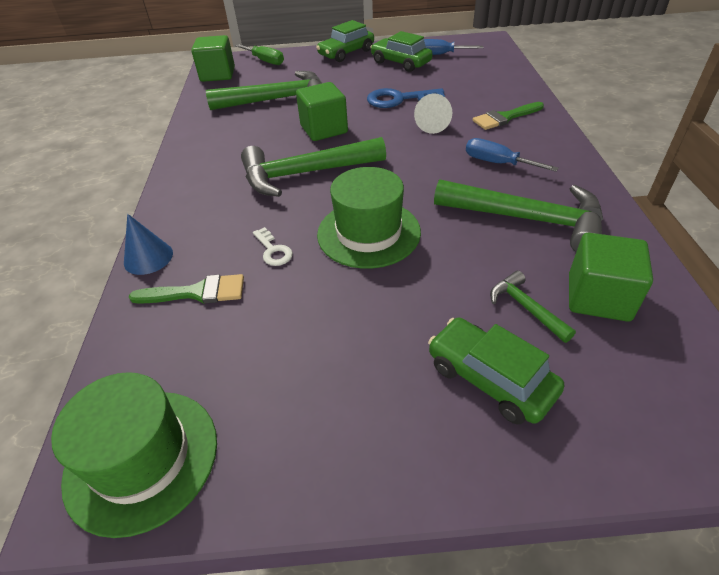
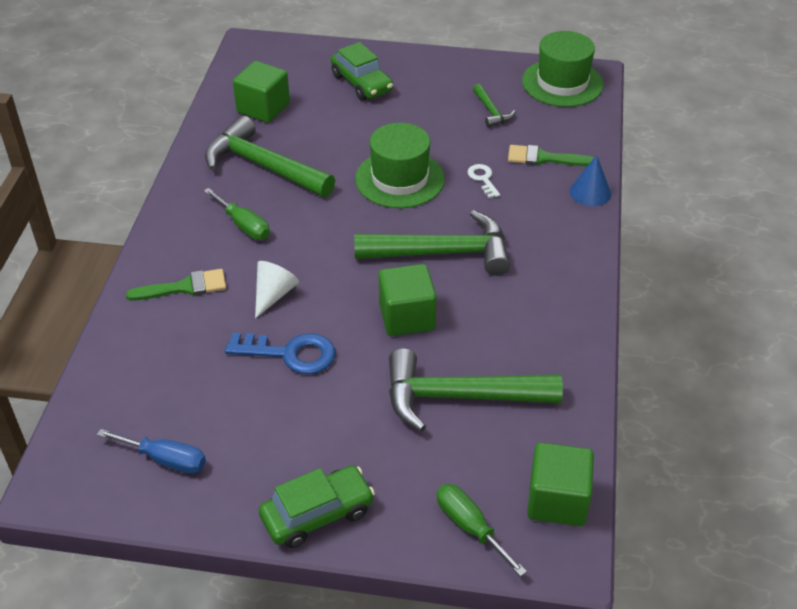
camera: 170 degrees left, 0 degrees up
(400, 63) = (240, 451): green car -> none
(497, 163) = (244, 225): blue screwdriver -> green screwdriver
(526, 308) = (314, 111): green hammer -> green hammer (491, 111)

